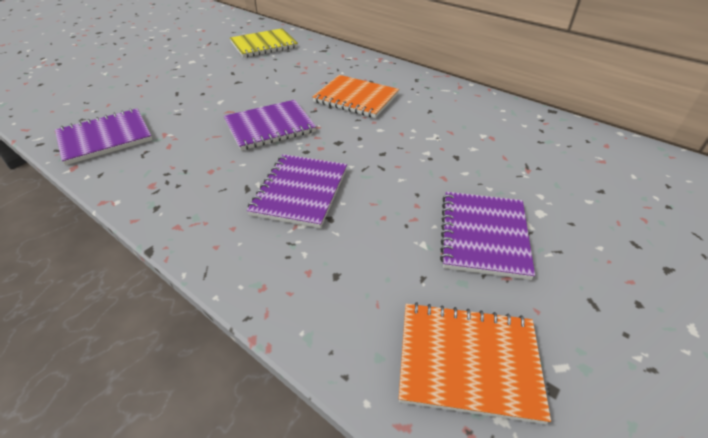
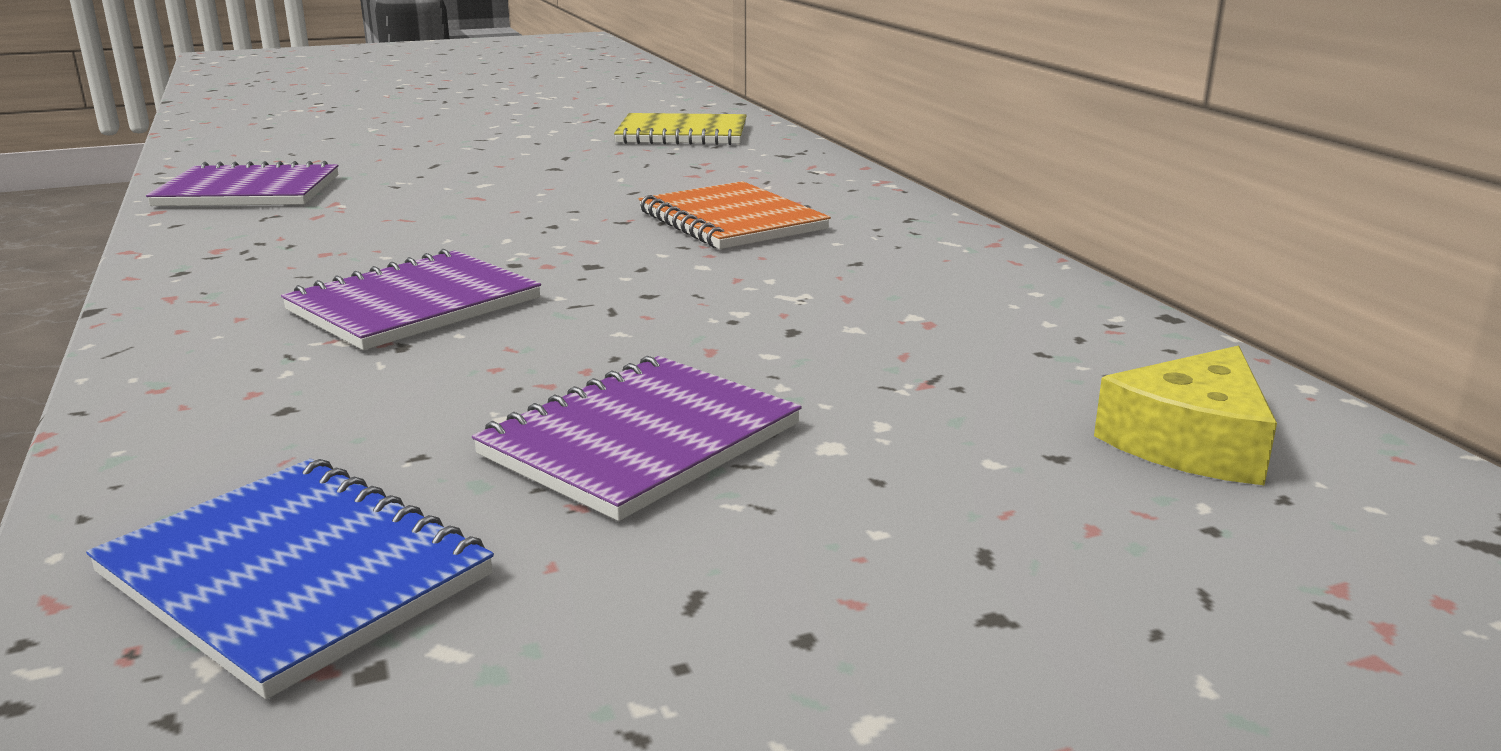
camera: 30 degrees right, 20 degrees down
(270, 127) = (508, 225): purple notebook -> none
(468, 361) = (295, 575): orange notebook -> blue notebook
(623, 170) = (1192, 442): none -> yellow cheese

